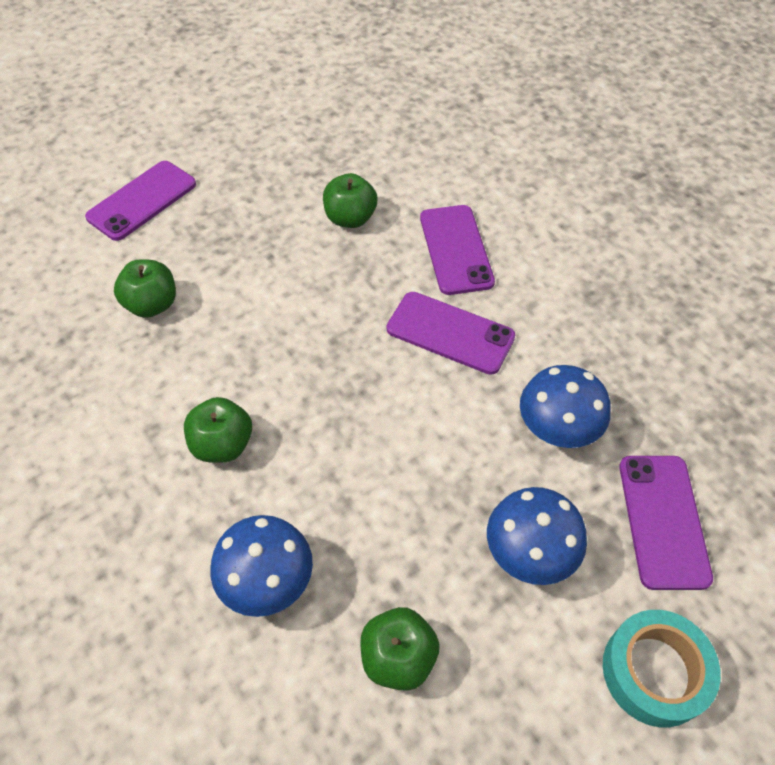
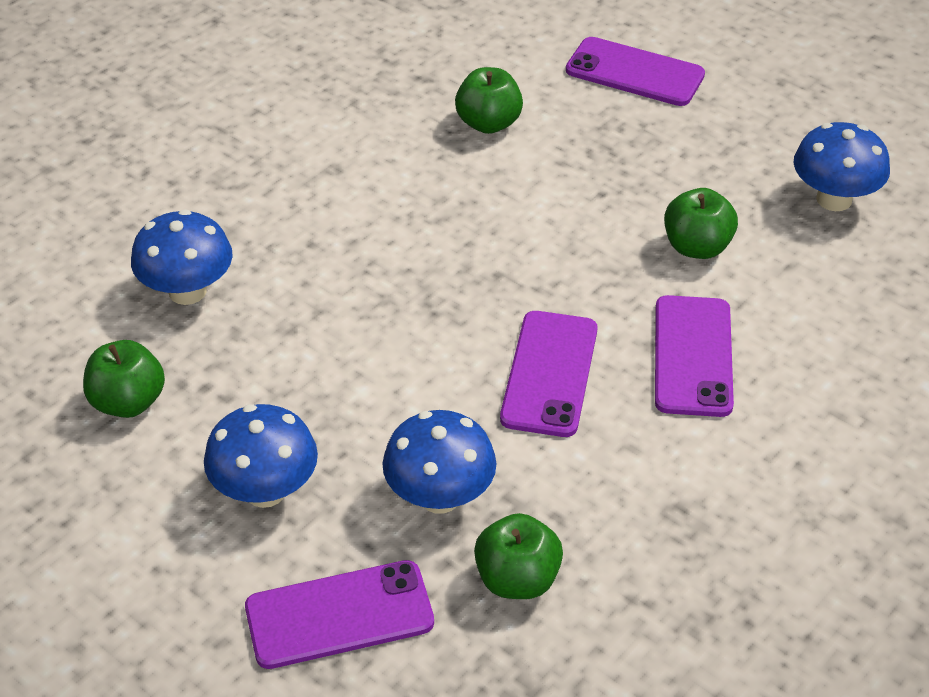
camera: 75 degrees right, 10 degrees down
(223, 444) = (330, 222): green apple -> green apple (517, 579)
(332, 138) = (834, 199): none -> blue mushroom
(456, 249) = (693, 356): purple phone -> purple phone turned 60 degrees counterclockwise
(654, 671) = (148, 618): turquoise tape -> none

